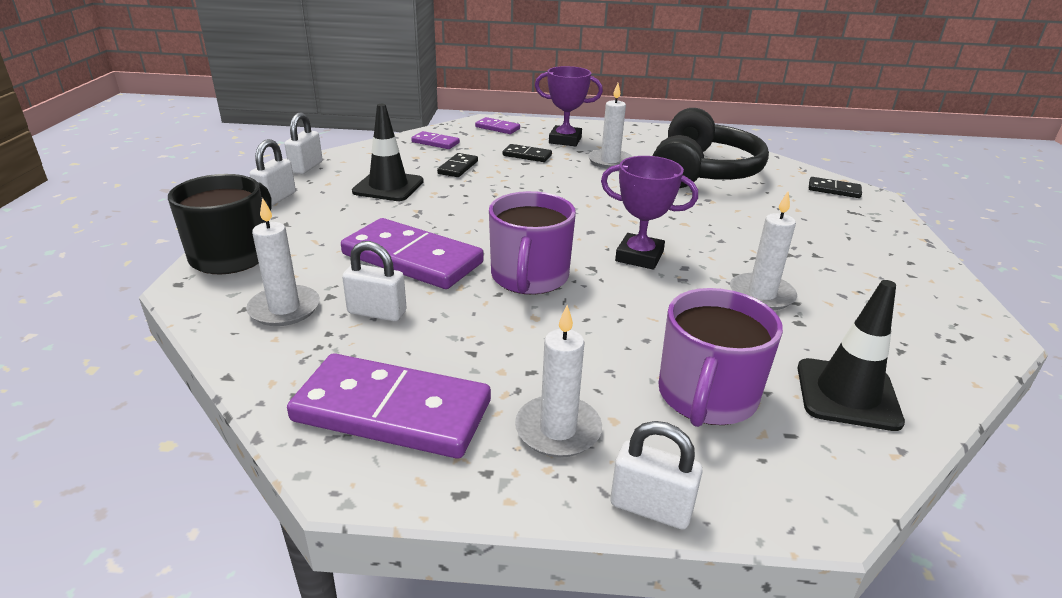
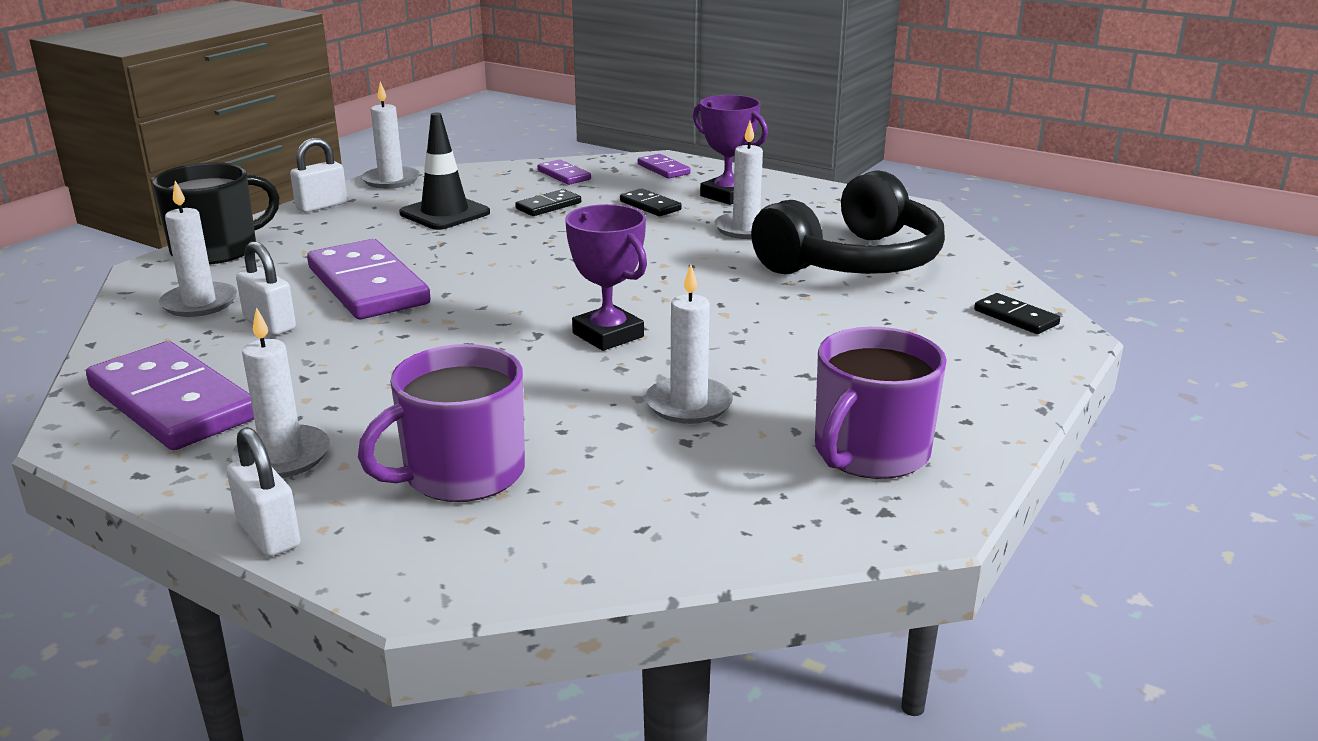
camera: 30 degrees right, 5 degrees down
(306, 167) = (391, 180): white padlock -> white candle
(529, 277) = (456, 328): purple mug -> purple mug (870, 452)
(847, 394) = (616, 517): black traffic cone -> none

